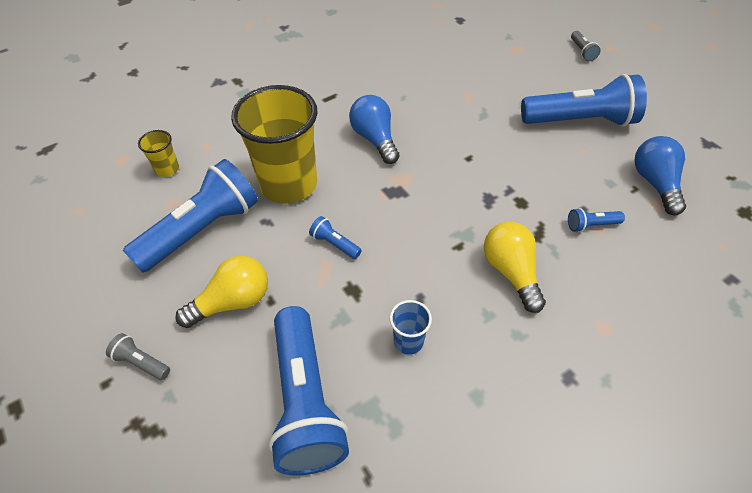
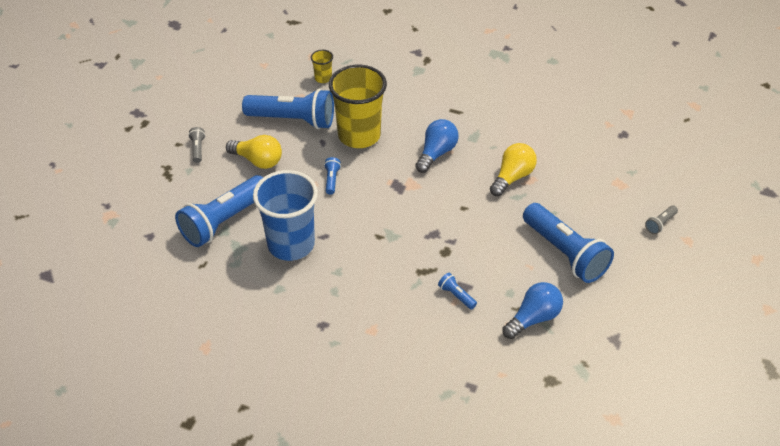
camera: 55 degrees right, 5 degrees down
(408, 341) = (291, 244): blue cup -> blue cup, size x2.34
(511, 272) = (379, 269): yellow light bulb -> yellow light bulb (512, 177)

